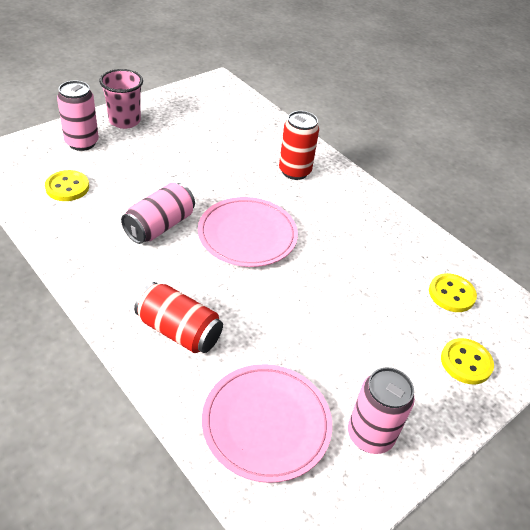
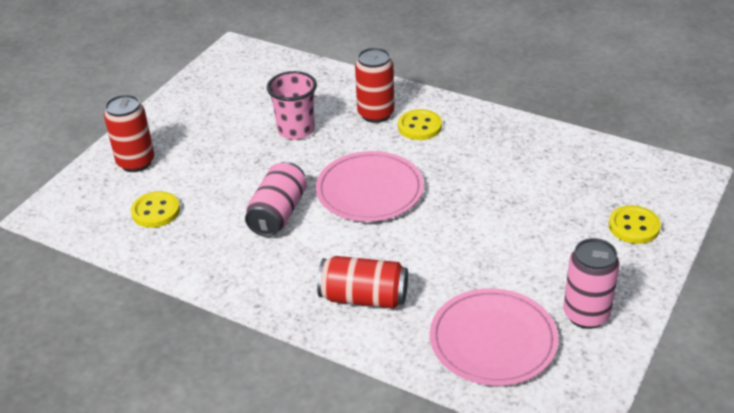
camera: 15 degrees left, 5 degrees down
(82, 143) = (136, 162): pink can -> red can
(124, 121) = (164, 124): pink cup -> pink cup (296, 130)
(451, 294) = (590, 174): yellow button -> yellow button (419, 126)

